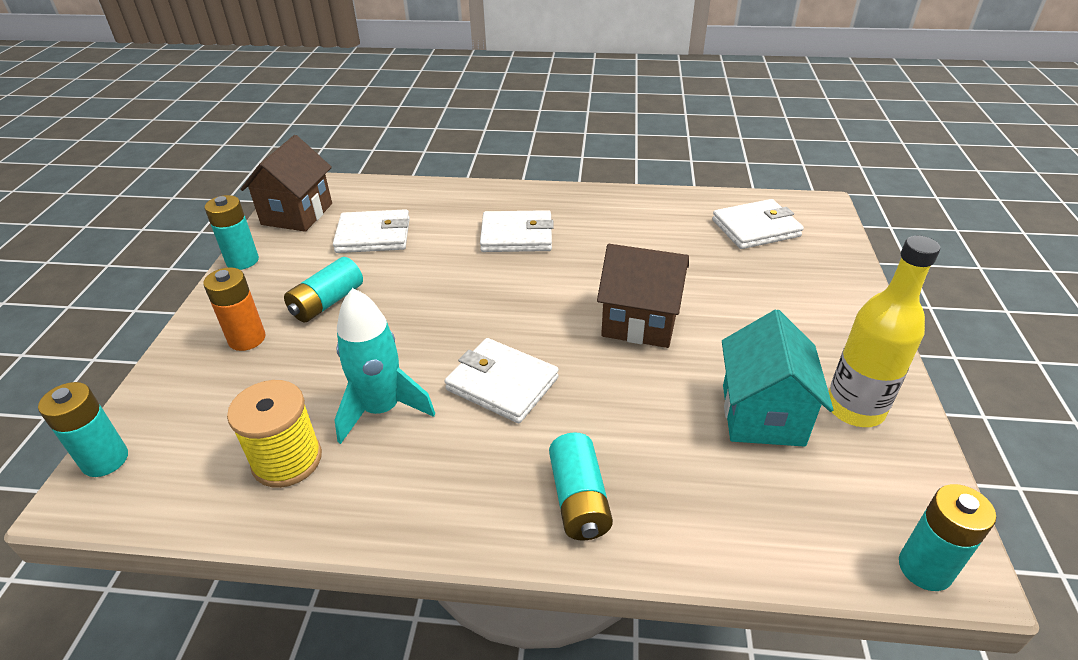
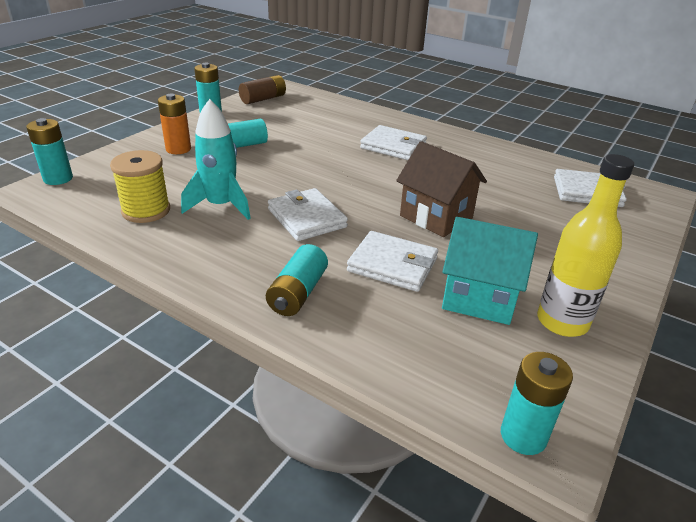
camera: 25 degrees right, 5 degrees down
(297, 214) = (263, 99): brown house -> brown battery
(373, 235) = (299, 121): white wallet -> white wallet (392, 265)
(762, 415) = (479, 298): turquoise house -> turquoise house turned 75 degrees clockwise

